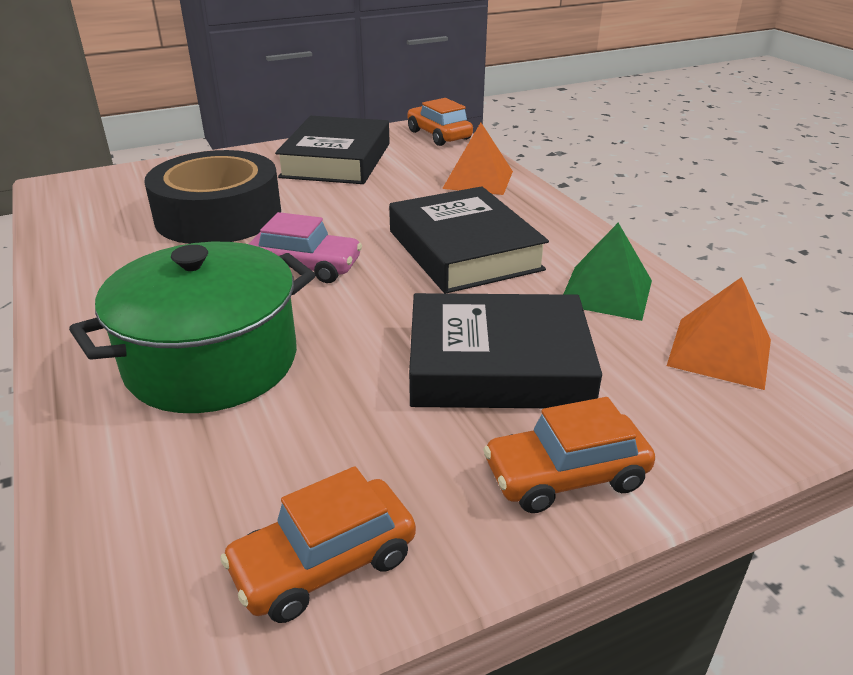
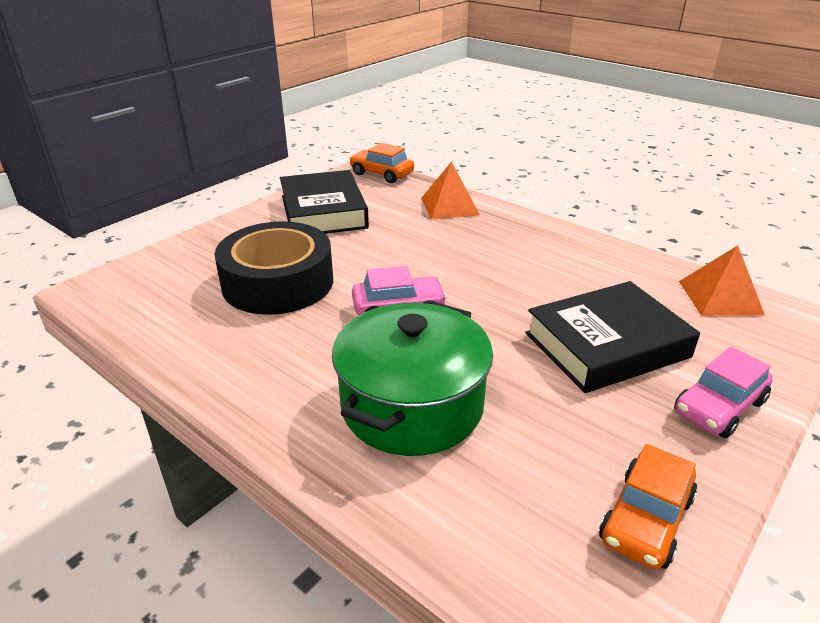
camera: 25 degrees left, 0 degrees up
(464, 250) = (498, 266): black book -> none
(565, 476) = (719, 407): orange car -> pink car
(606, 292) = (619, 274): green pyramid -> none

